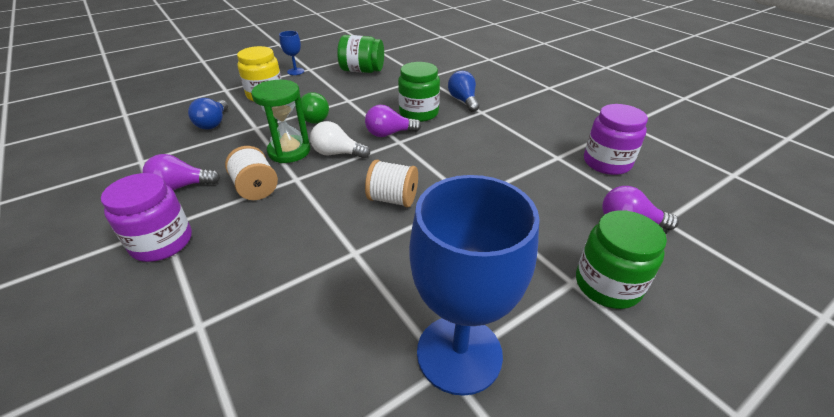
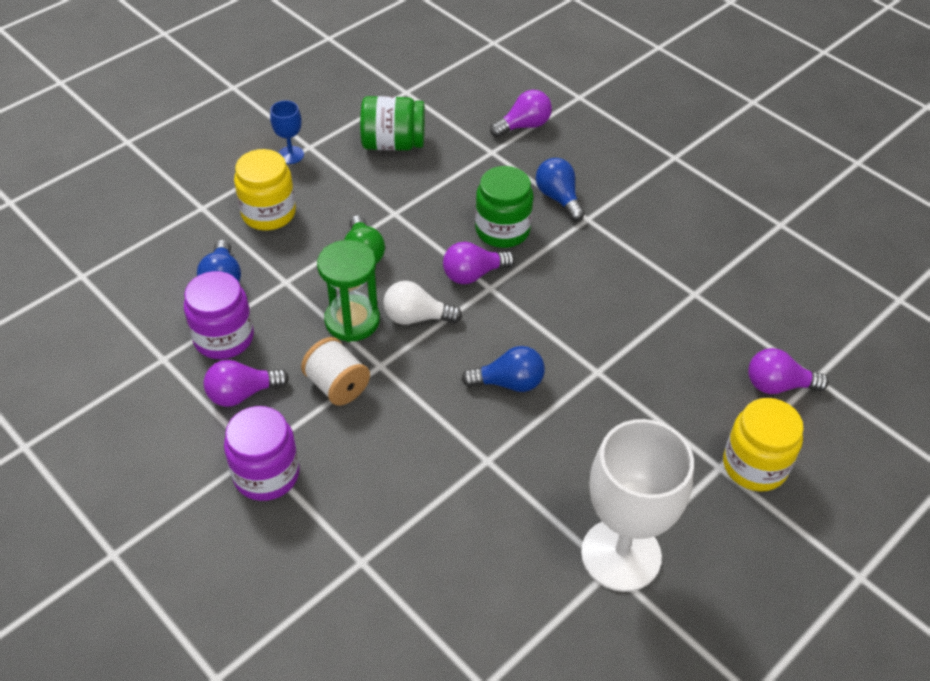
camera: 10 degrees left, 10 degrees up
(393, 199) = (509, 383): white spool -> blue light bulb
(449, 68) = (524, 126): none -> purple light bulb
(459, 353) = (621, 555): blue goblet -> white goblet
(606, 162) = (754, 296): purple jar -> purple jar (224, 338)
(607, 284) = (754, 465): green jar -> yellow jar

